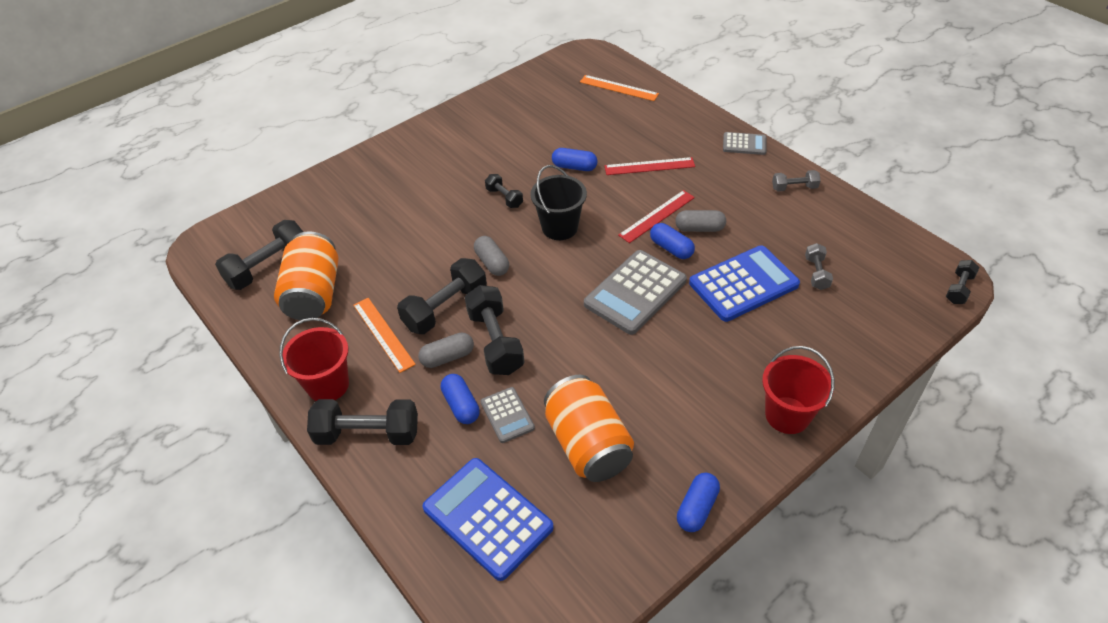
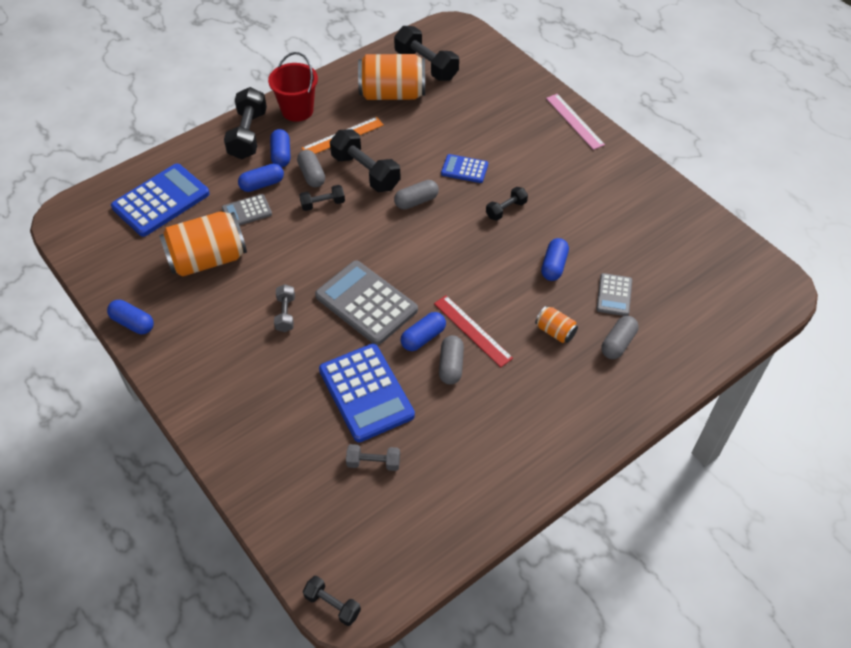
camera: 90 degrees right, 5 degrees up
(383, 153) = (574, 121): none -> pink ruler
(409, 392) = (281, 155): none -> blue capsule
(446, 228) = (464, 169): none -> blue calculator
(495, 342) = (323, 204): black dumbbell -> black dumbbell, size x0.54
(559, 227) = (460, 250): black bucket -> none
(619, 88) = (706, 315): orange ruler -> none
(649, 166) = (555, 331): red ruler -> orange can
(655, 132) = (618, 343): none -> grey capsule
(744, 144) = (598, 431): grey calculator -> grey calculator (614, 295)
(787, 415) = (203, 401): red bucket -> none
(794, 188) = (515, 470): grey dumbbell -> grey dumbbell (285, 314)

